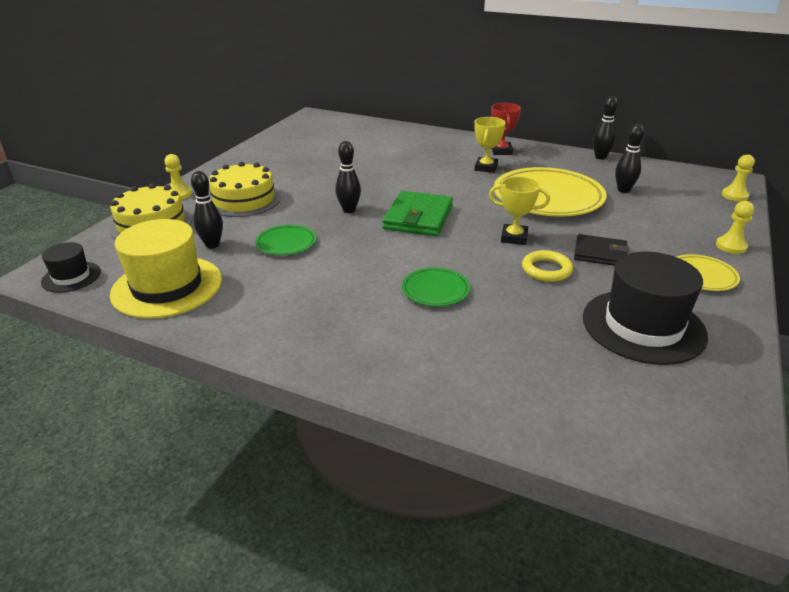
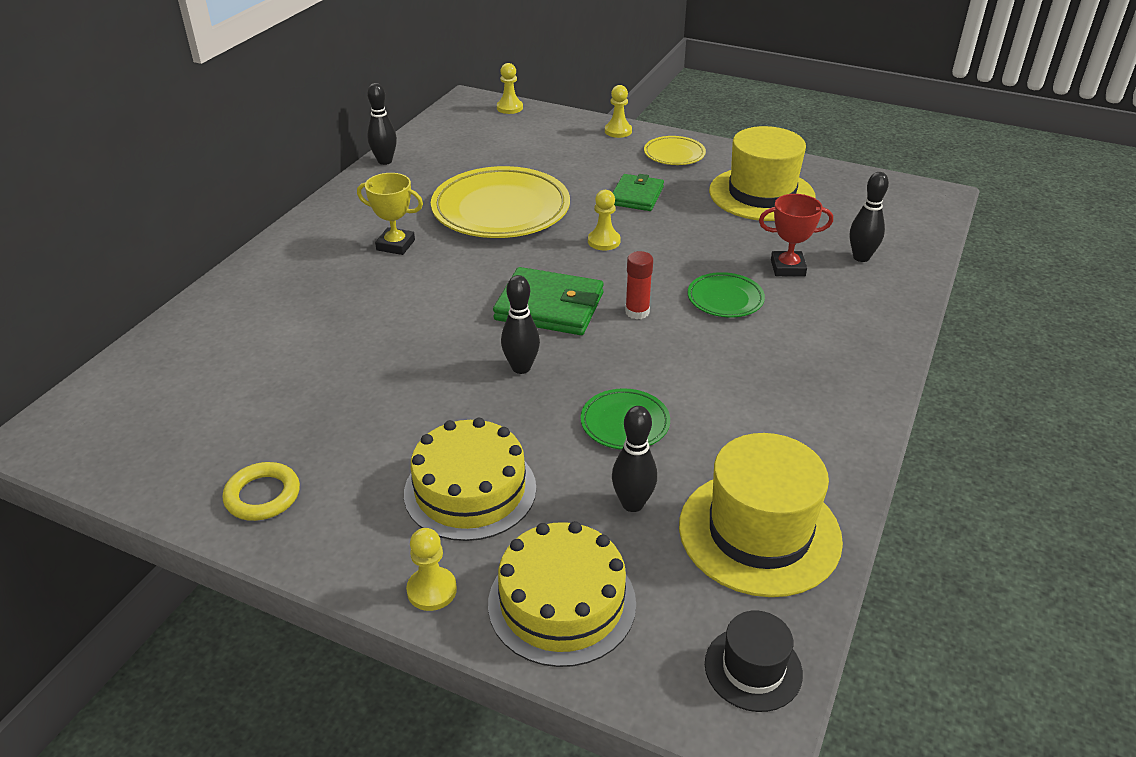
camera: 90 degrees left, 5 degrees up
(413, 250) = (637, 312): none -> red glue stick
(501, 151) = (338, 228): red trophy -> red trophy (787, 268)
(514, 238) = (604, 241): yellow trophy -> yellow pawn
(546, 270) = (673, 229): yellow ring -> yellow ring (262, 496)
(600, 253) = (636, 196): black wallet -> green wallet
(623, 190) = (487, 161): black bowling pin -> black bowling pin (861, 257)
(643, 326) = (761, 194): black hat -> yellow hat

